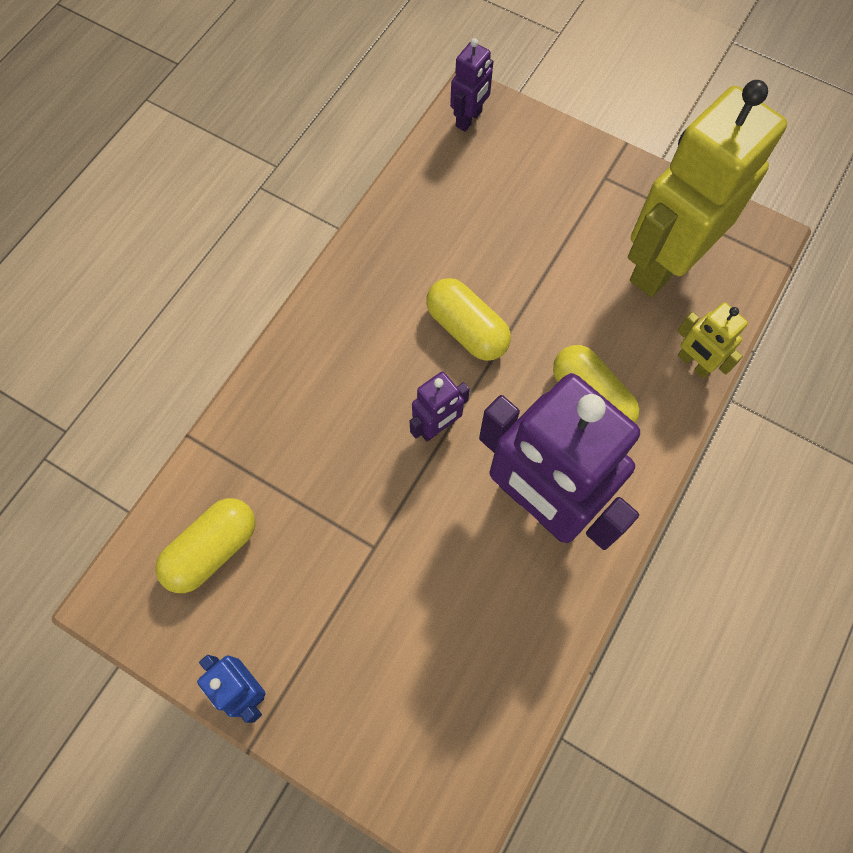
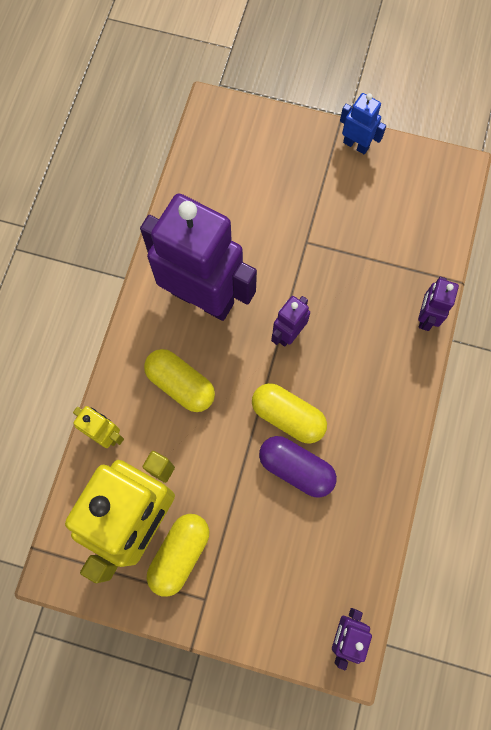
camera: 165 degrees right, 5 degrees up
(212, 550) = (410, 214): yellow capsule -> yellow capsule (180, 554)
(254, 403) = (425, 317): none -> purple robot
(473, 273) = (296, 468): none -> purple capsule

